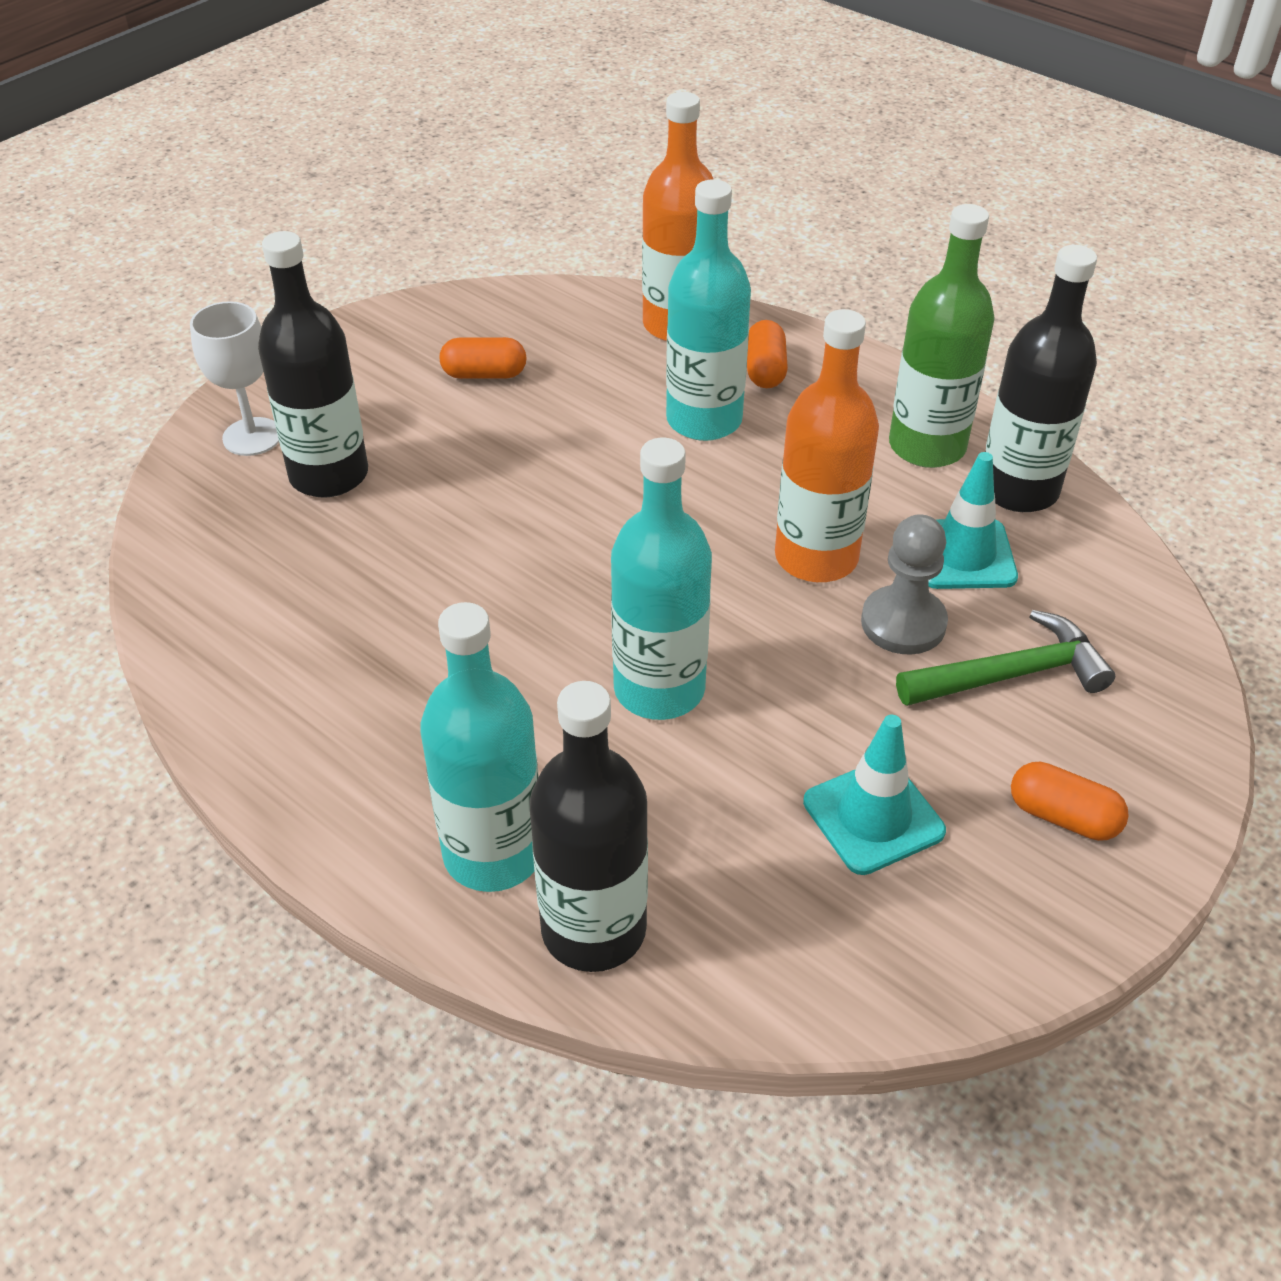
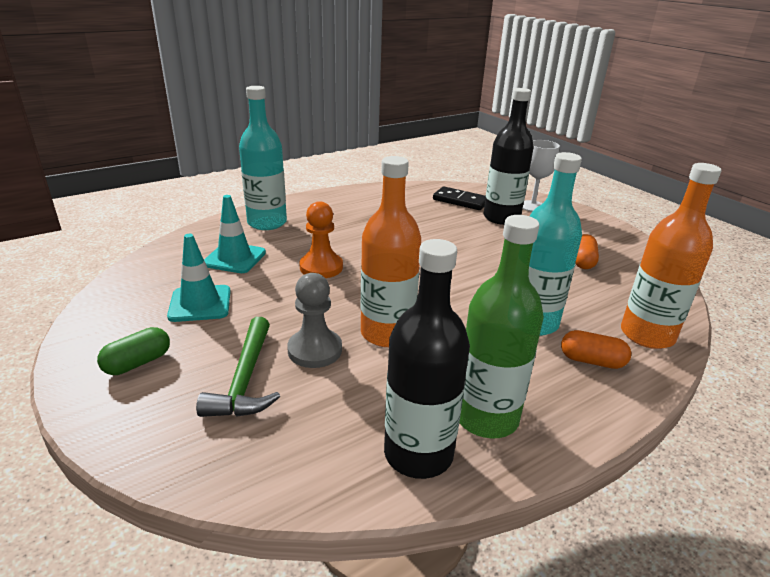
camera: 105 degrees right, 15 degrees down
(251, 543) = (460, 201): none -> black domino
(593, 929) = (216, 234): black bottle -> none
(659, 689) = (321, 267): turquoise bottle -> orange pawn
(963, 555) = (359, 395): turquoise traffic cone -> turquoise traffic cone (234, 258)
(1063, 816) = (138, 363): orange capsule -> green capsule

